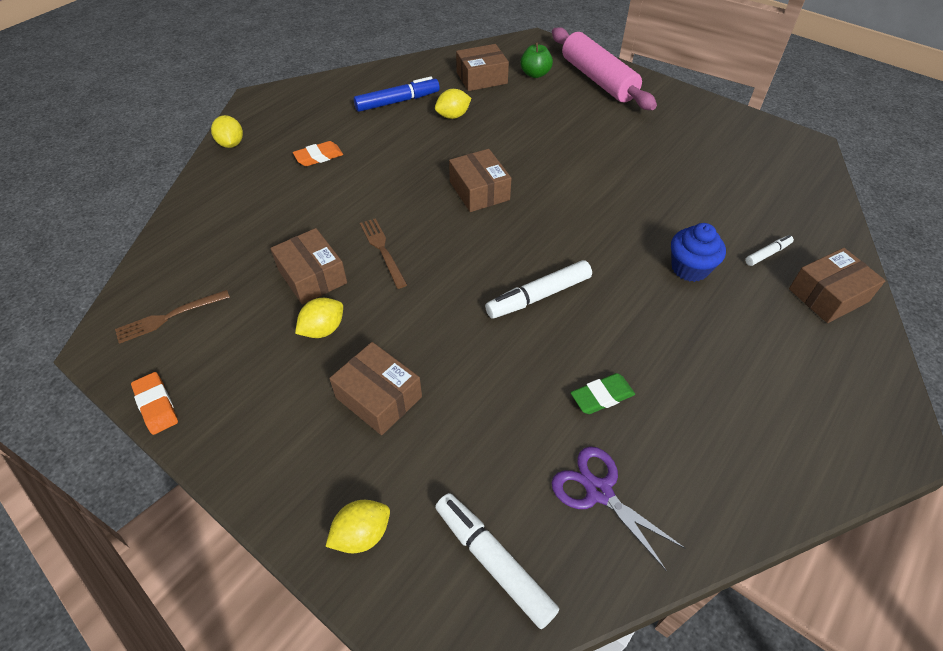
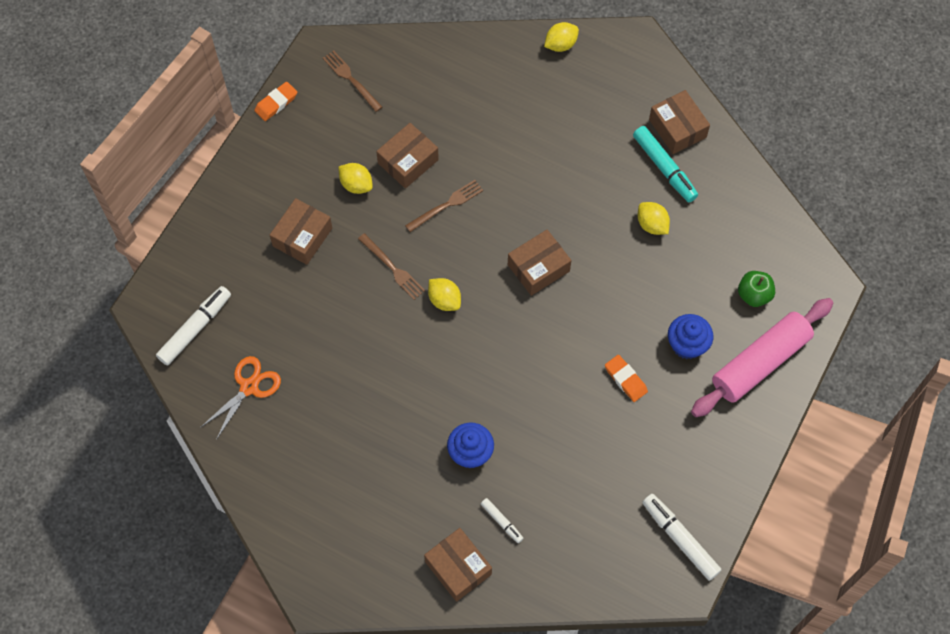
camera: 80 degrees right, 15 degrees up
(319, 157) = (558, 122): orange eraser -> orange eraser (625, 379)
(362, 534) = (203, 251): yellow lemon -> yellow lemon (444, 300)
(397, 102) = (664, 168): blue marker -> turquoise marker
(450, 307) = (393, 268): none -> brown fork
(481, 78) = (731, 241): brown box -> brown box (677, 128)
(538, 296) = (416, 332): white marker -> white marker (680, 539)
(577, 113) = (687, 344): none -> blue cupcake
(599, 491) = (249, 387): purple scissors -> orange scissors
(602, 396) = (325, 386): green eraser -> none

